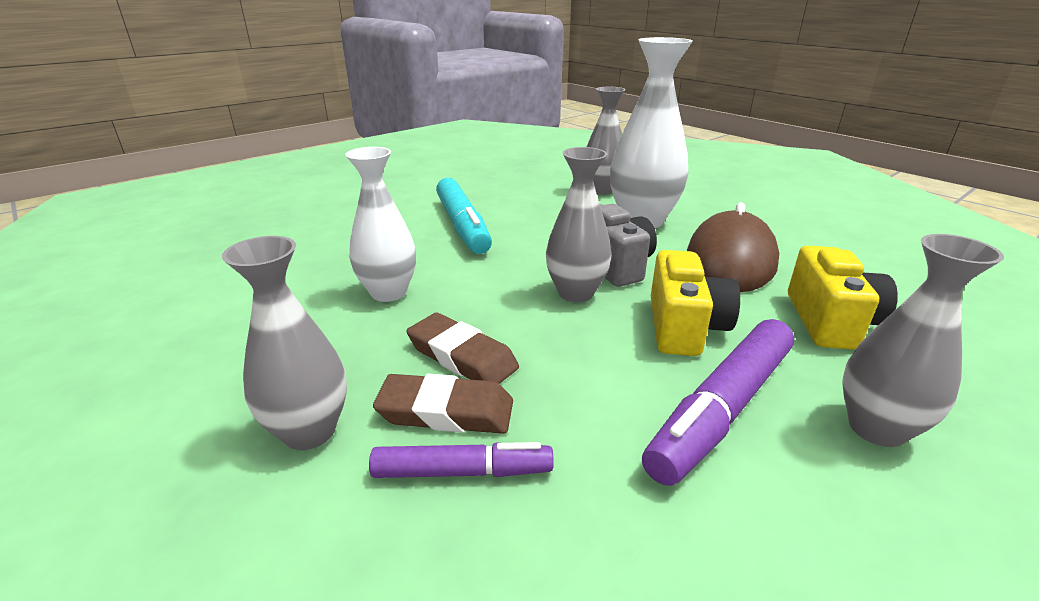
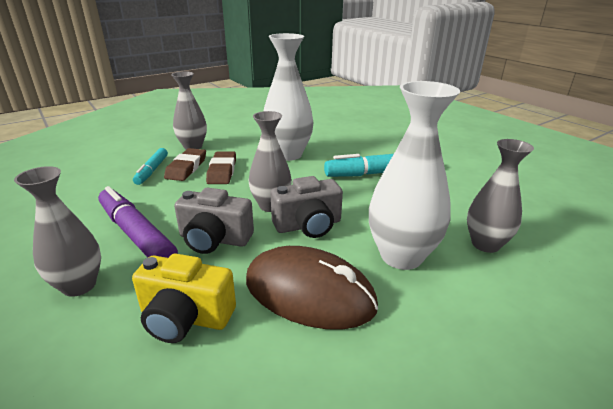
camera: 95 degrees right, 0 degrees up
(388, 292) = (288, 154): white vase -> white vase, size x1.50
(462, 356) = (222, 171): brown eraser -> brown eraser turned 45 degrees counterclockwise
(462, 471) = (152, 170): purple marker -> turquoise marker
(684, 327) = (214, 239): yellow camera -> grey camera

